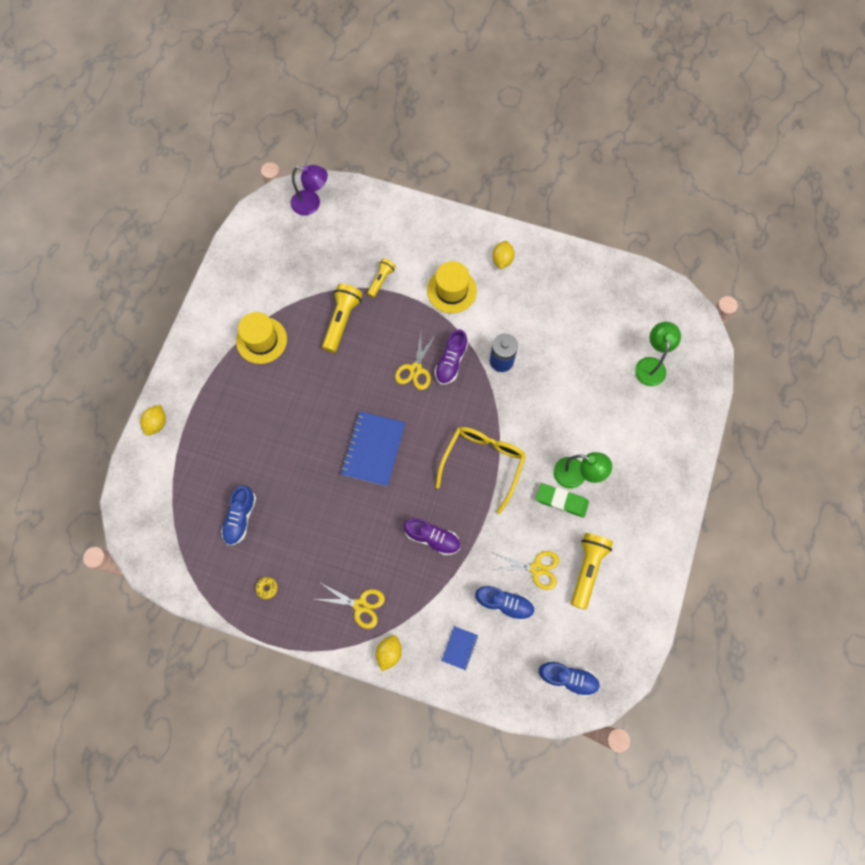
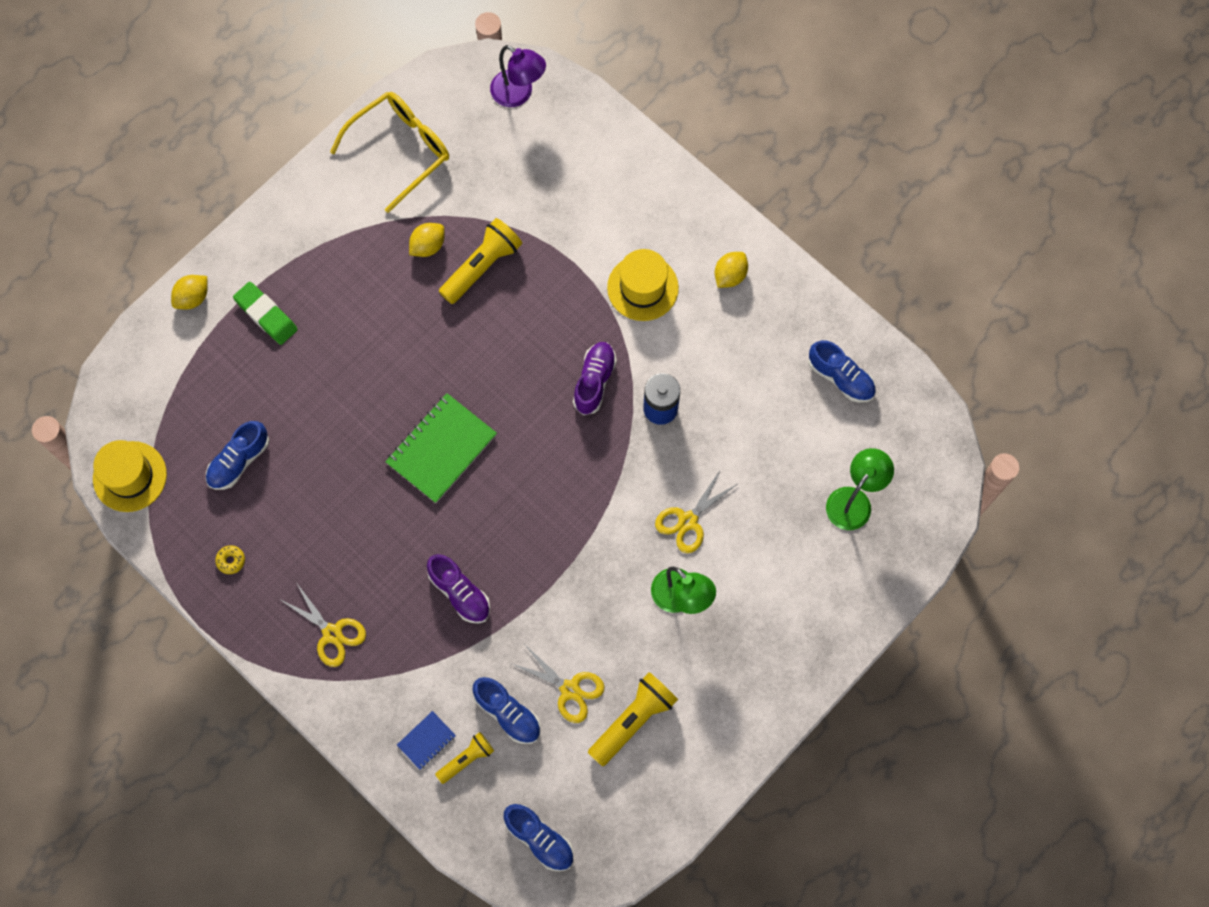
camera: 25 degrees right, 0 degrees up
(261, 340) = (369, 248): yellow hat -> yellow hat (130, 476)
(373, 449) = (441, 449): blue notebook -> green notebook
(381, 280) = (558, 234): yellow flashlight -> yellow flashlight (466, 759)
(389, 653) = (339, 706): yellow lemon -> yellow lemon (428, 246)
(415, 369) = (544, 371): yellow scissors -> yellow scissors (688, 521)
(451, 362) = (594, 381): purple shoe -> purple shoe turned 150 degrees clockwise
(483, 463) = (570, 529): yellow glasses -> yellow glasses (400, 150)
(561, 501) = (645, 621): green eraser -> green eraser (266, 315)
(603, 293) = (840, 377): none -> blue shoe

